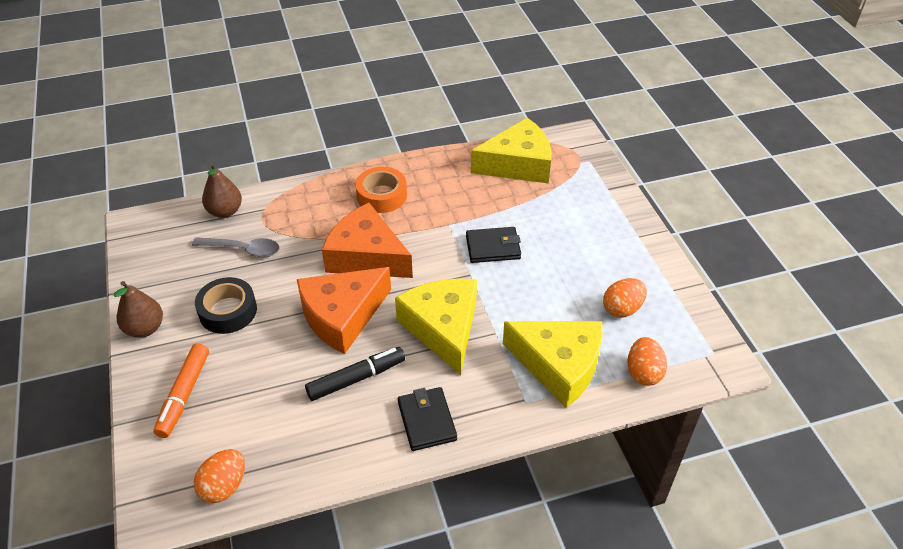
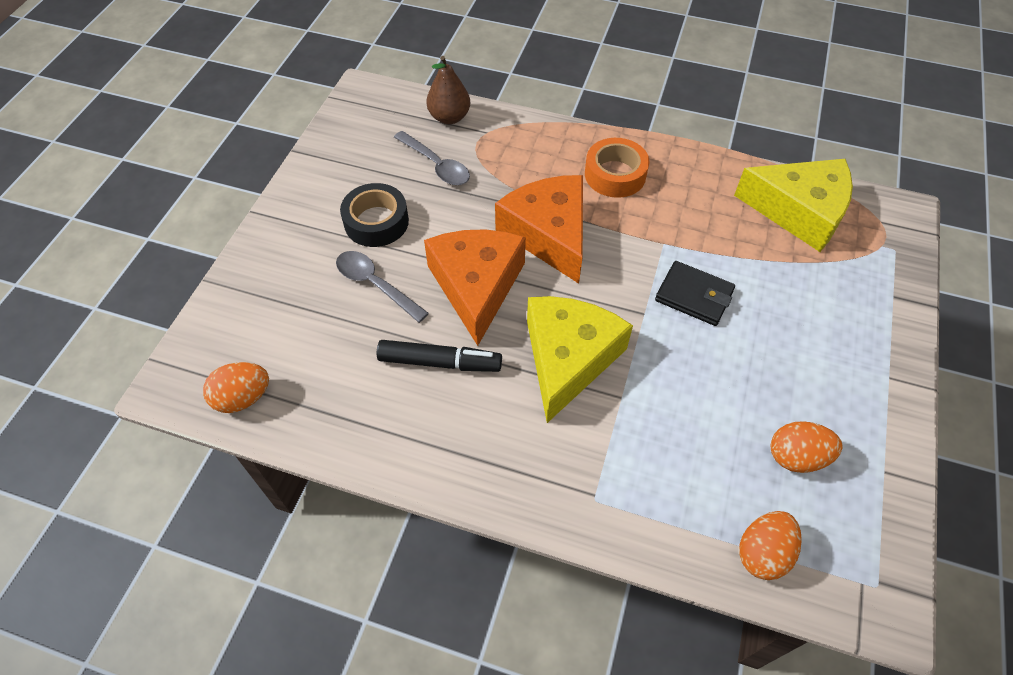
camera: 35 degrees right, 10 degrees up
(145, 328) = (295, 200): brown pear -> none
(184, 395) = (278, 285): orange marker -> none
(264, 354) = (375, 284): none -> grey spoon
(342, 316) = (476, 286): orange cheese -> orange cheese turned 90 degrees clockwise
(427, 421) = (473, 452): black wallet -> none
(559, 366) = (664, 480): yellow cheese -> none

